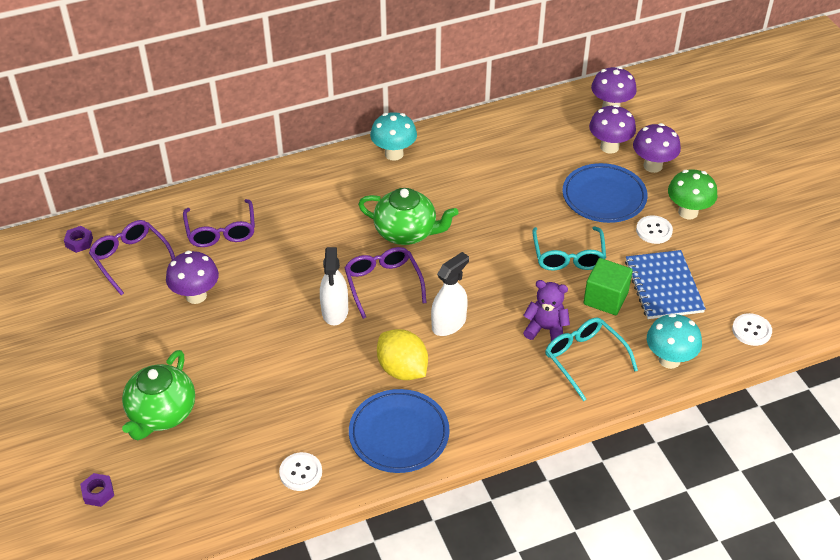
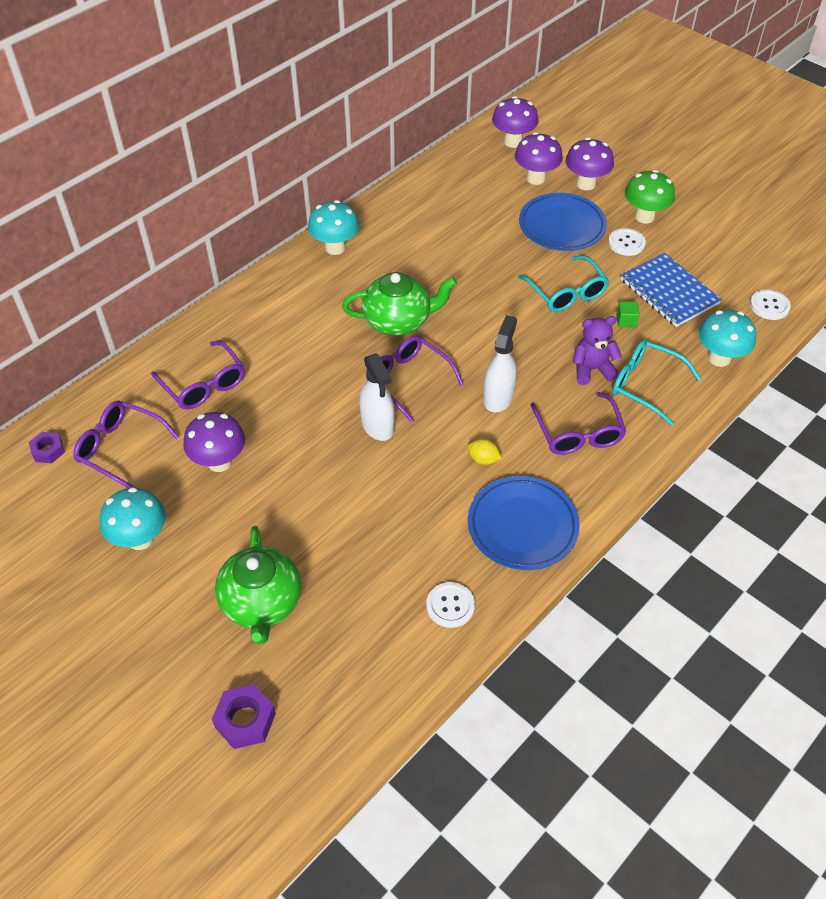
camera: 25 degrees left, 5 degrees up
(98, 493) = (245, 720): purple nut -> purple nut, size x1.50
(104, 332) = (140, 539): none -> turquoise mushroom
(402, 369) = (483, 459): yellow lemon -> yellow lemon, size x0.49
(497, 378) = (578, 433): none -> purple glasses
(605, 298) = (626, 321): green cube -> green cube, size x0.50

